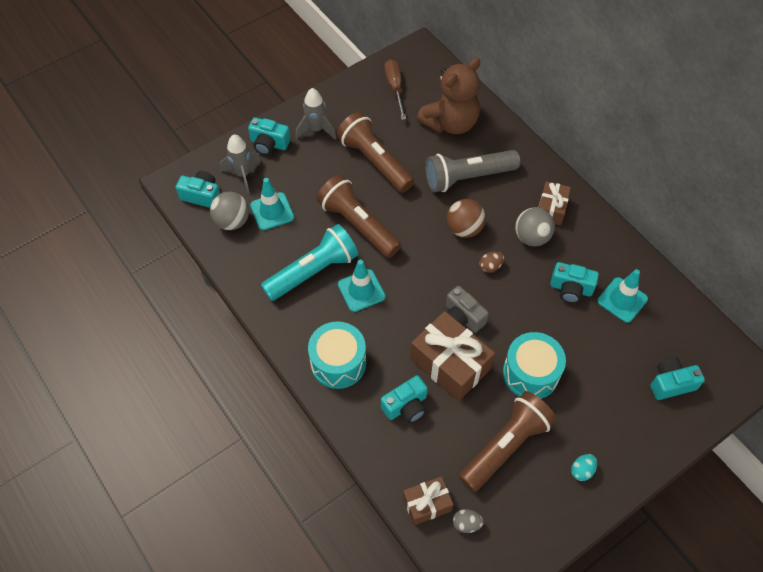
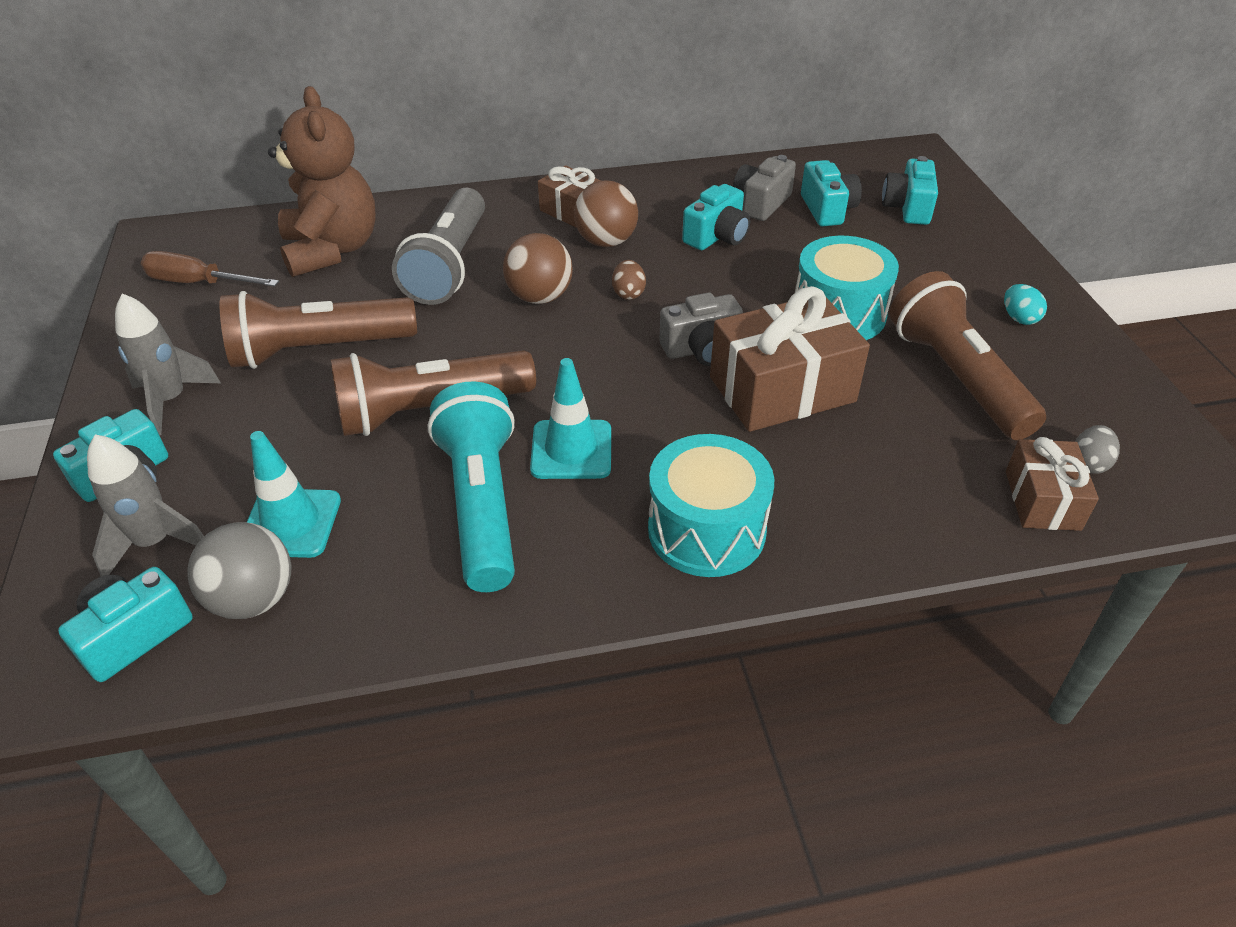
camera: 65 degrees left, 15 degrees down
(406, 406) = (840, 466): turquoise camera -> turquoise camera (827, 209)
(531, 237) = (606, 241): grey ball -> brown ball
(622, 300) = (761, 203): turquoise traffic cone -> grey camera

